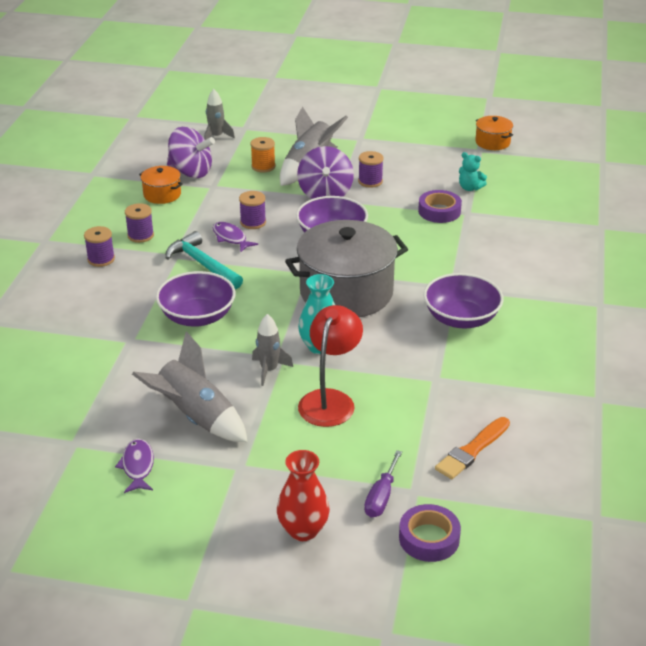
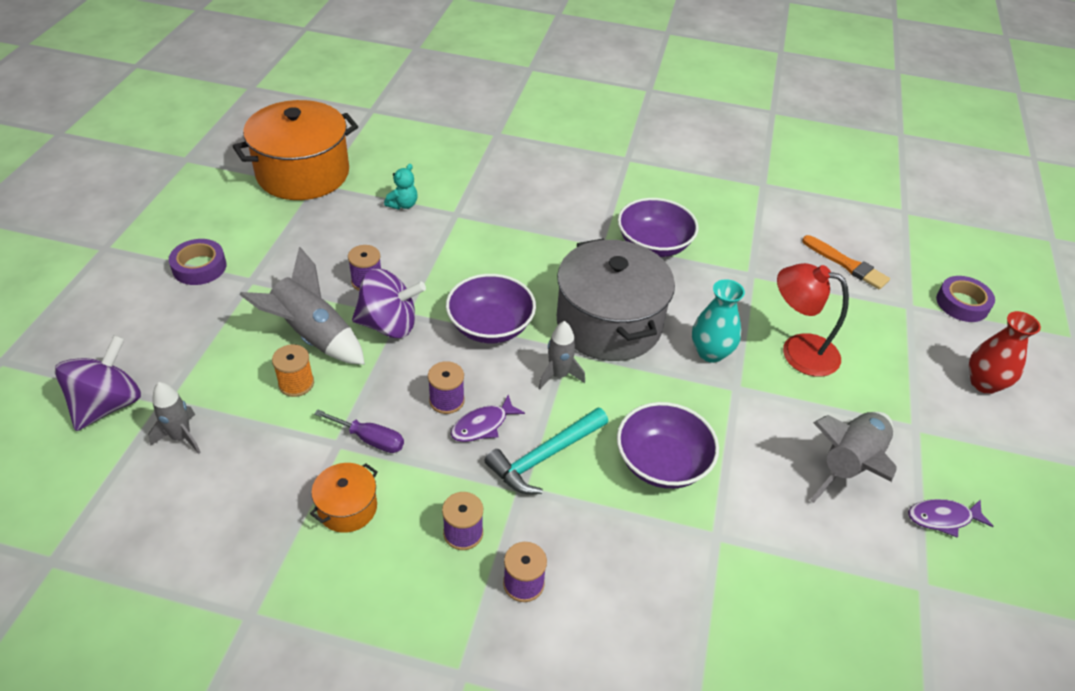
camera: 90 degrees left, 10 degrees up
(191, 172) = (287, 470): purple spinning top -> purple spinning top (108, 404)
(269, 370) = (758, 397): grey rocket -> grey rocket (559, 375)
(381, 497) = (923, 327): purple screwdriver -> purple screwdriver (370, 439)
(439, 211) = (449, 233): purple tape -> purple tape (199, 267)
(492, 142) = (303, 173): orange pot -> orange pot, size x2.20

